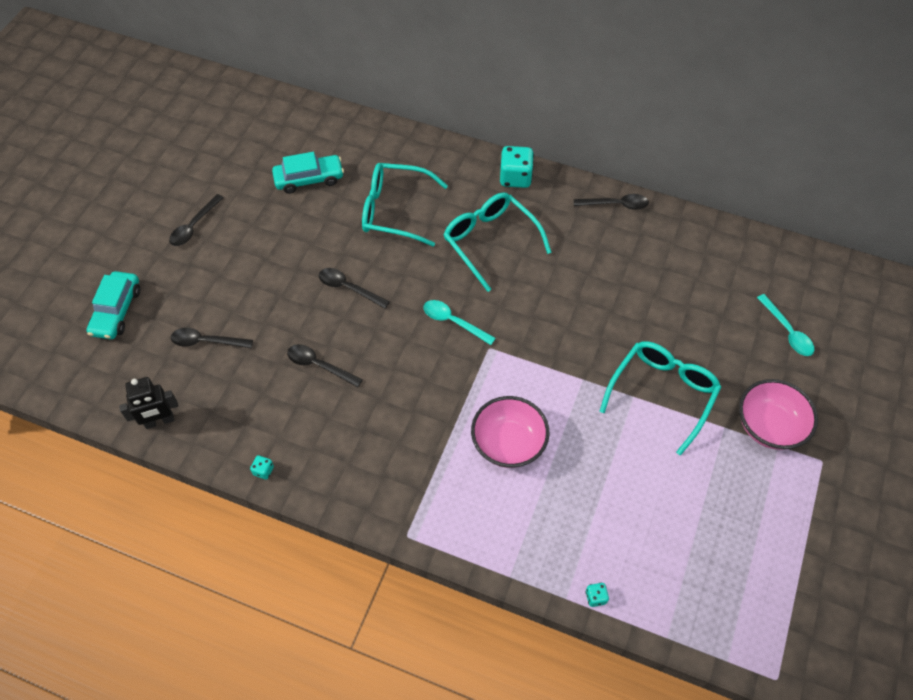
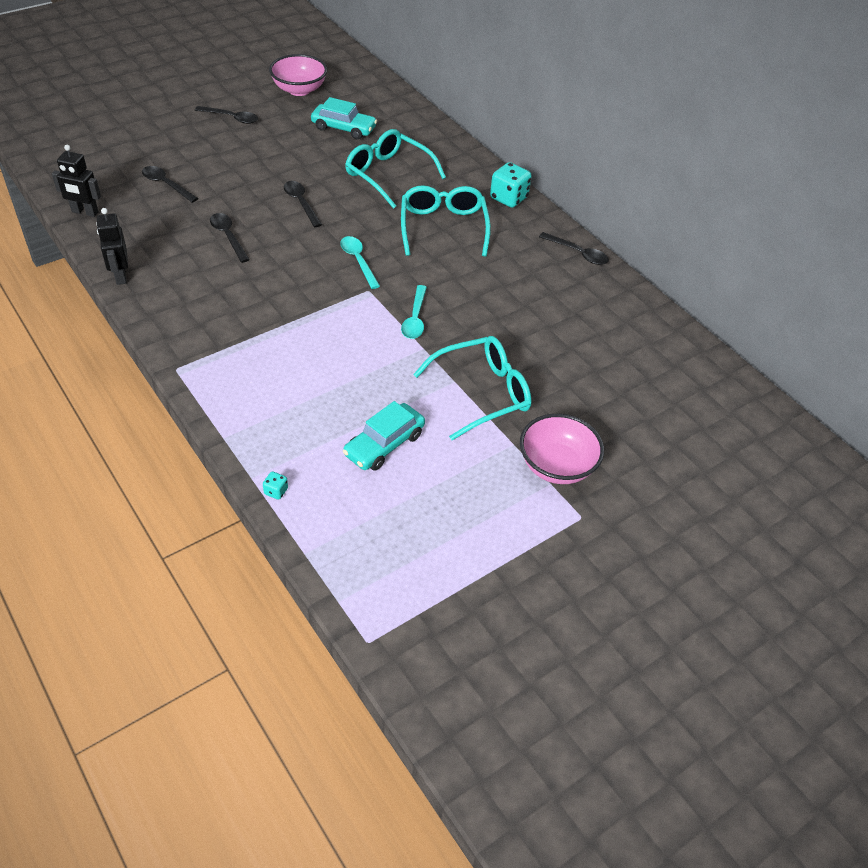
camera: 30 degrees right, 10 degrees down
(116, 311) = (127, 140): turquoise car -> turquoise car (384, 444)
(194, 226) = (231, 118): black spoon -> black spoon turned 135 degrees counterclockwise
(263, 471) = (120, 276): turquoise dice -> black robot
(508, 443) = (317, 356): pink bowl -> pink bowl (299, 90)
(787, 331) = (647, 411): turquoise spoon -> turquoise spoon (415, 319)

